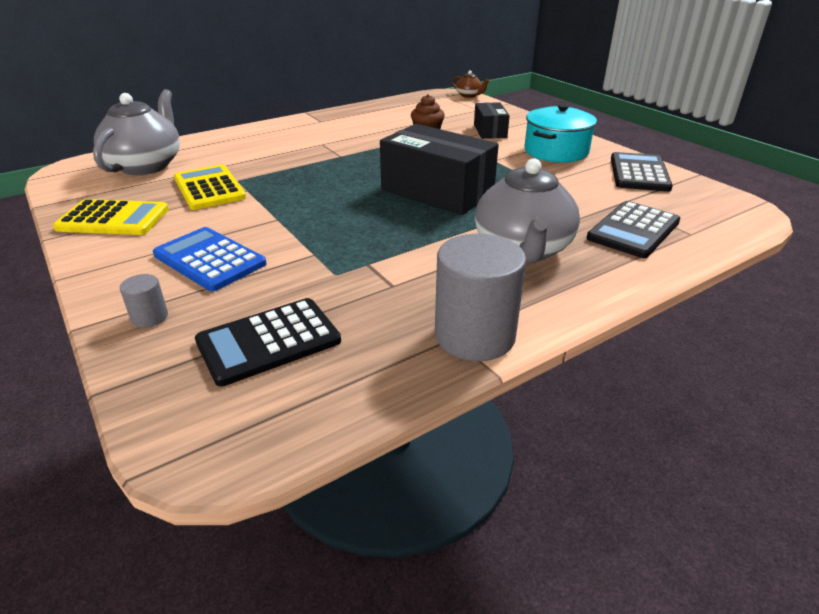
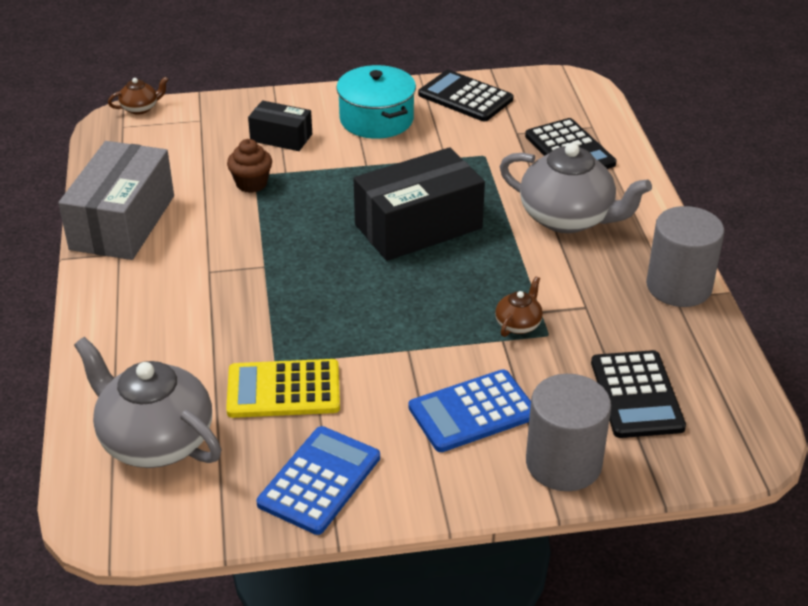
camera: 65 degrees left, 5 degrees up
(113, 219) = (319, 480): yellow calculator -> blue calculator
(150, 317) = (563, 463): grey cylinder -> grey cylinder, size x2.22
(340, 257) = (518, 324): none -> brown teapot
(351, 115) = (122, 222): none -> grey box

